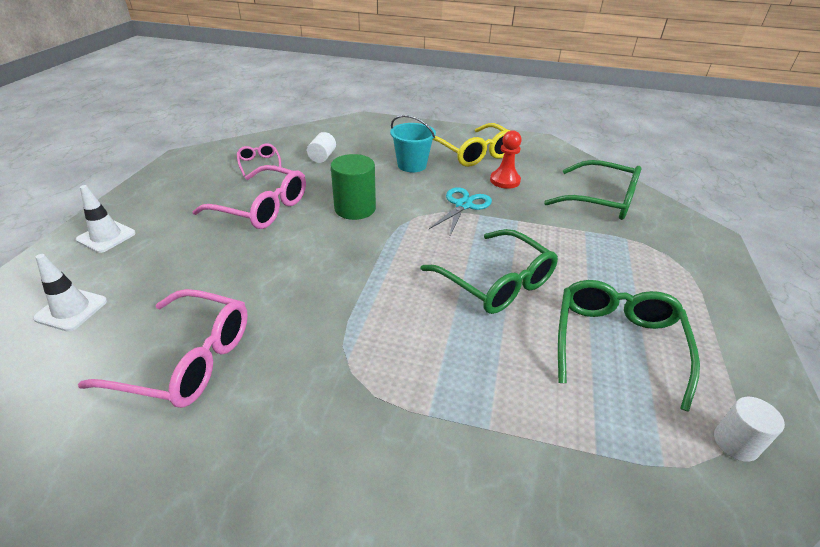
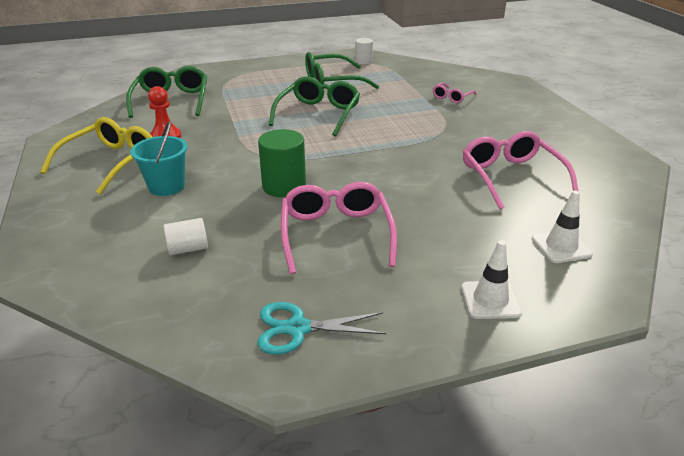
camera: 120 degrees left, 5 degrees down
(259, 163) = (245, 288): pink glasses -> pink glasses (452, 97)
(463, 205) = (229, 144): turquoise scissors -> turquoise scissors (298, 328)

